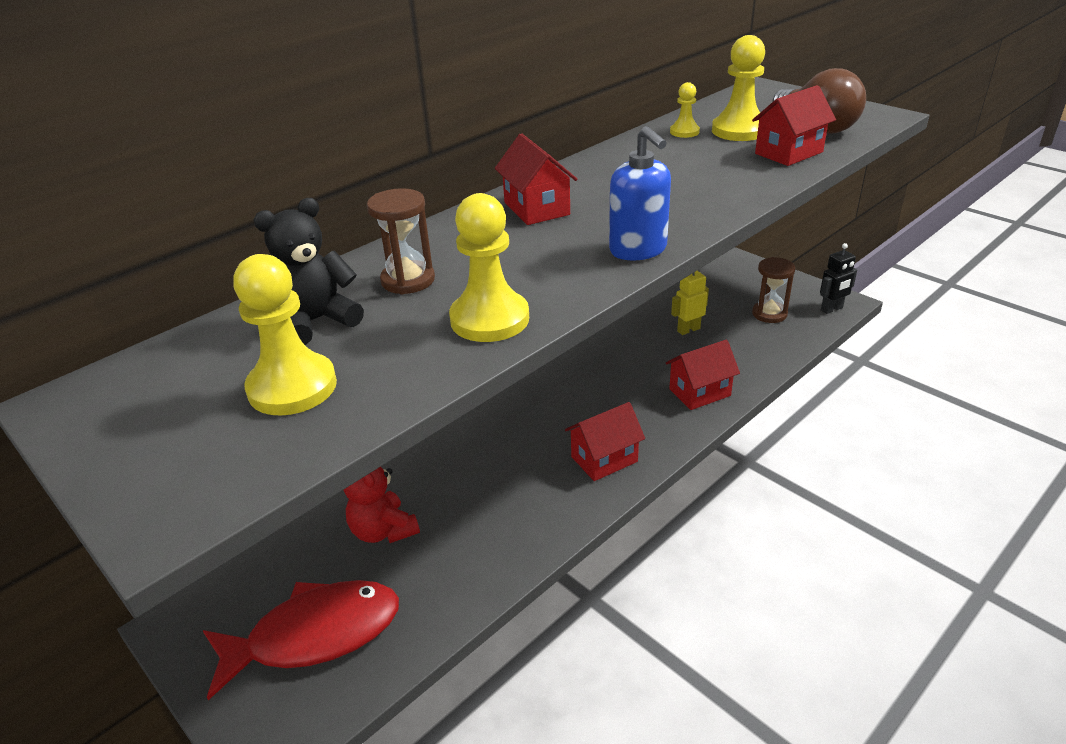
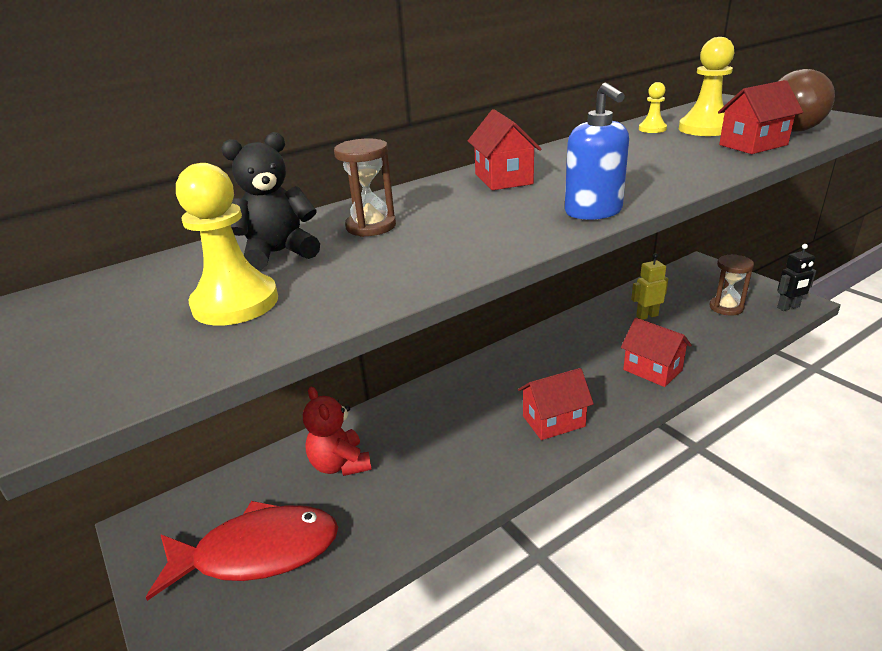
camera: 10 degrees right, 5 degrees down
(489, 319) = (436, 259): yellow pawn -> none
(699, 392) = (652, 370): red house -> red house turned 60 degrees clockwise

